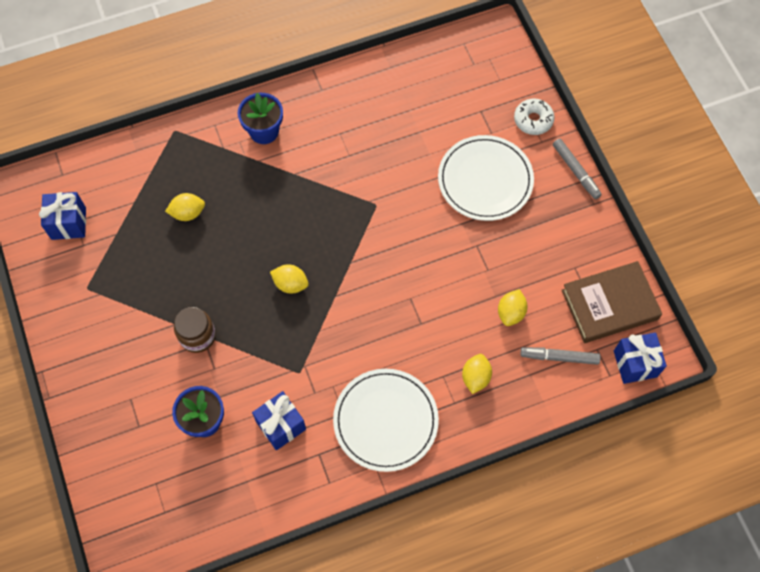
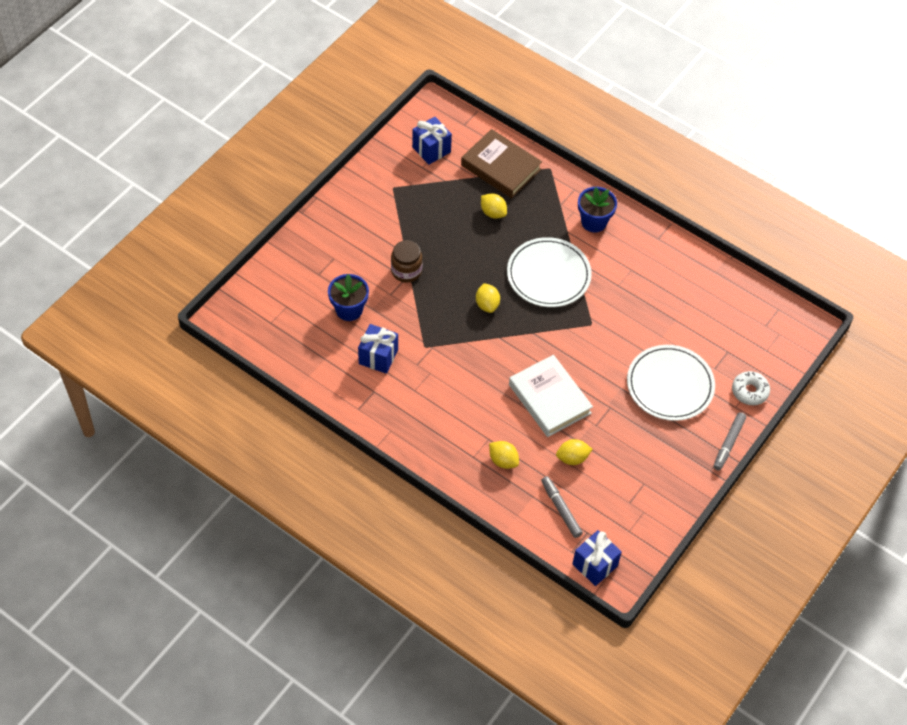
camera: 55 degrees right, 10 degrees down
(385, 421) = (428, 419): white plate -> white plate (548, 275)
(434, 293) = (550, 399): none -> white book
(475, 377) = (503, 460): yellow lemon -> yellow lemon turned 60 degrees clockwise
(609, 304) = (631, 523): brown book -> brown book (501, 167)

